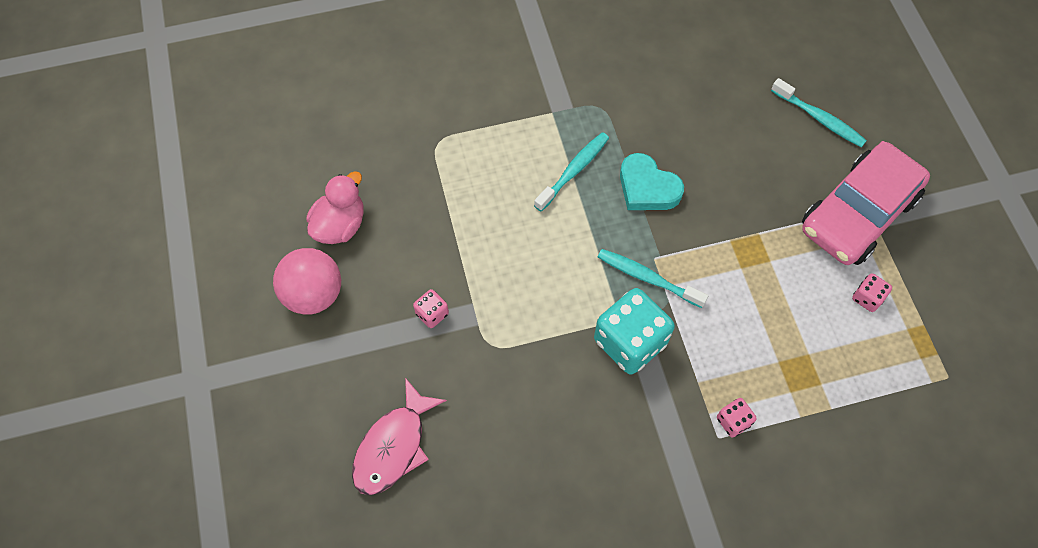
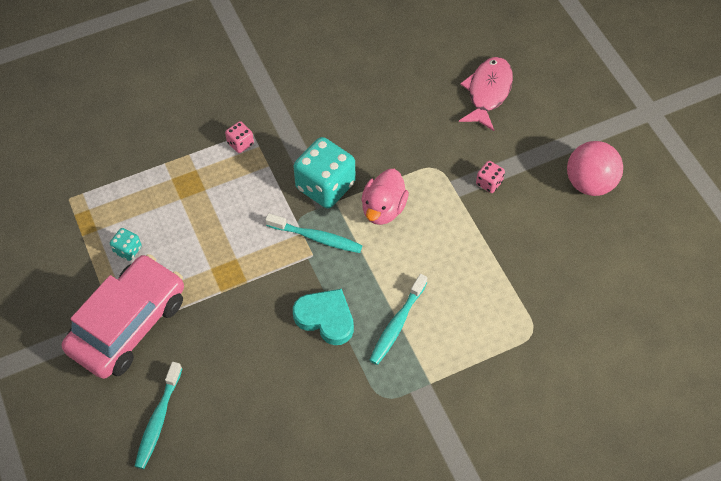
camera: 170 degrees right, 5 degrees down
(340, 225) = (591, 241): pink duck -> pink duck (383, 209)
(819, 119) = (158, 420): turquoise toothbrush -> turquoise toothbrush turned 105 degrees counterclockwise
(867, 298) = (128, 250): pink dice -> turquoise dice

